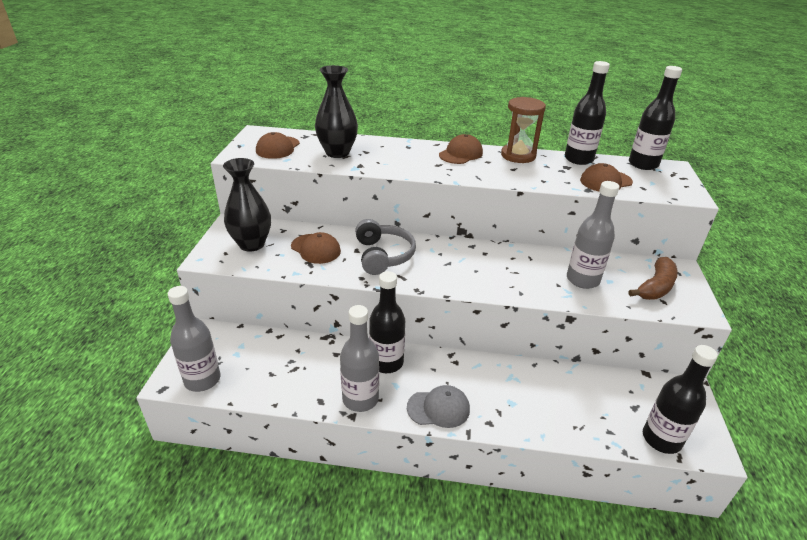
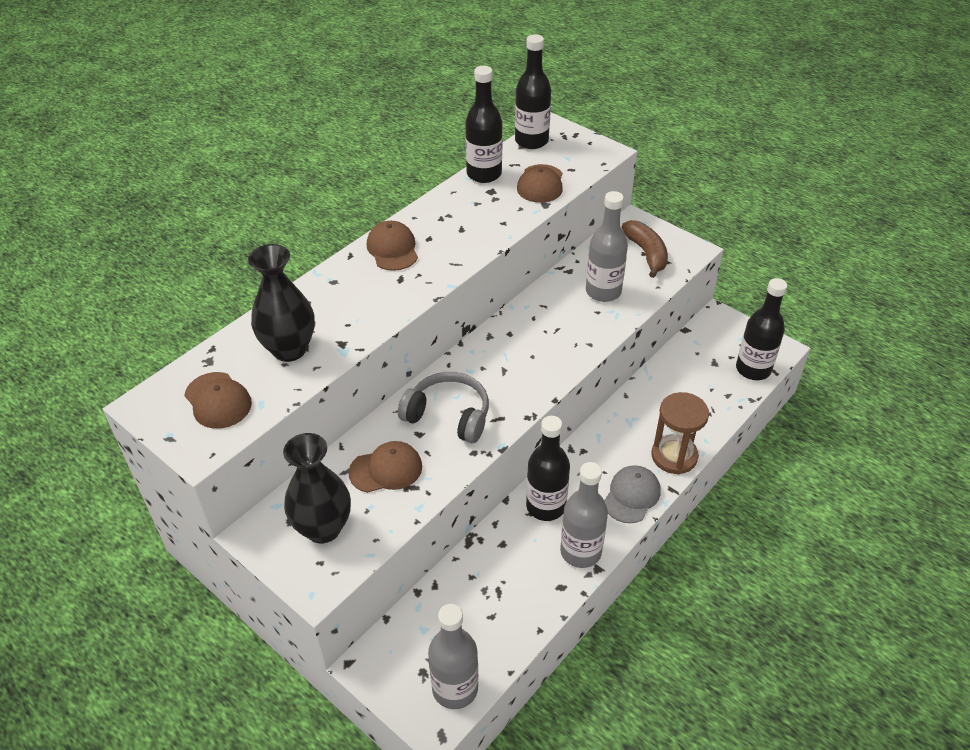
camera: 55 degrees left, 10 degrees up
(518, 155) = (437, 210): brown hourglass -> brown hourglass (674, 456)

